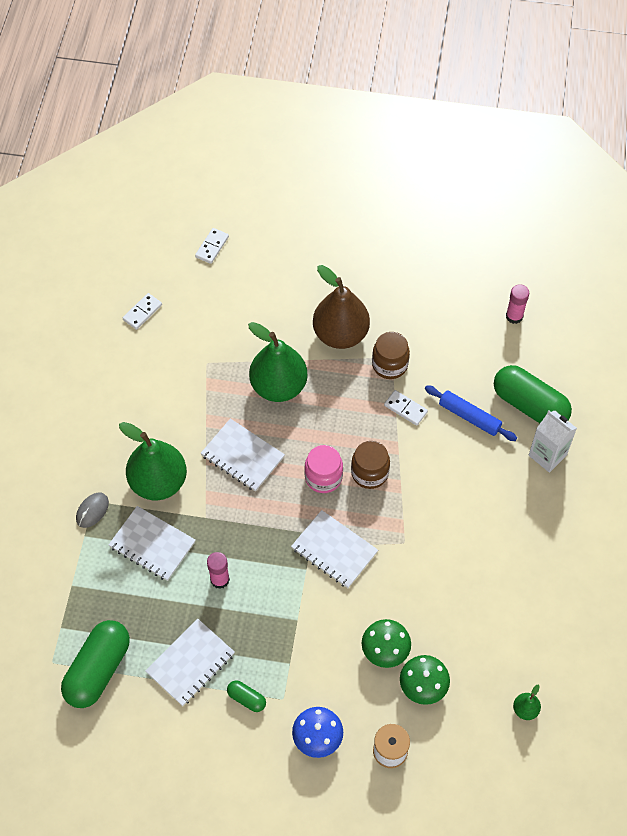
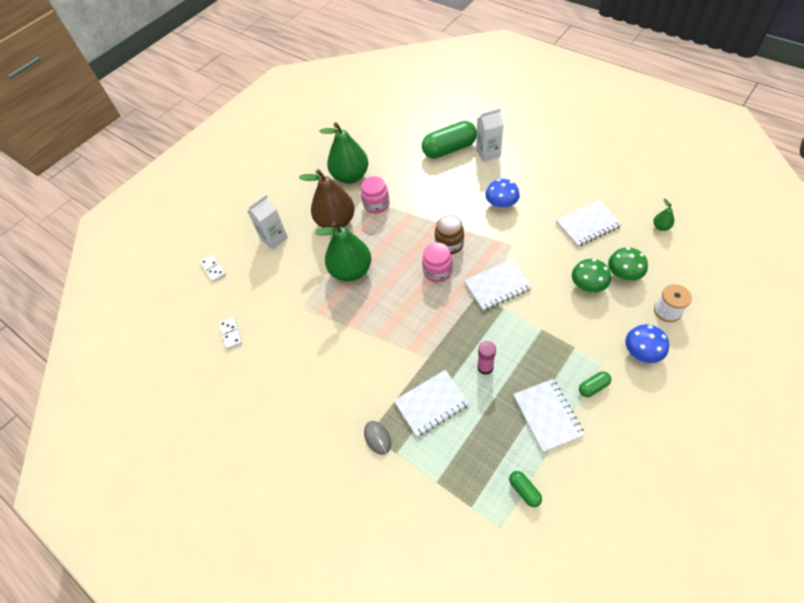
camera: 55 degrees left, 5 degrees down
(98, 670) = (524, 491): green capsule -> green capsule, size x0.46
(158, 482) = (380, 378): green pear -> green pear (350, 176)
(242, 456) = (392, 313): white notebook -> white notebook (588, 225)
(283, 283) = (274, 238): none -> white carton
(389, 365) = (376, 205): brown jar -> pink jar
(405, 409) = (413, 208): white domino -> none
(465, 505) = (501, 204): none -> blue mushroom
(469, 417) = (439, 179): blue rolling pin -> none
(514, 316) = (384, 134): pink glue stick -> none

